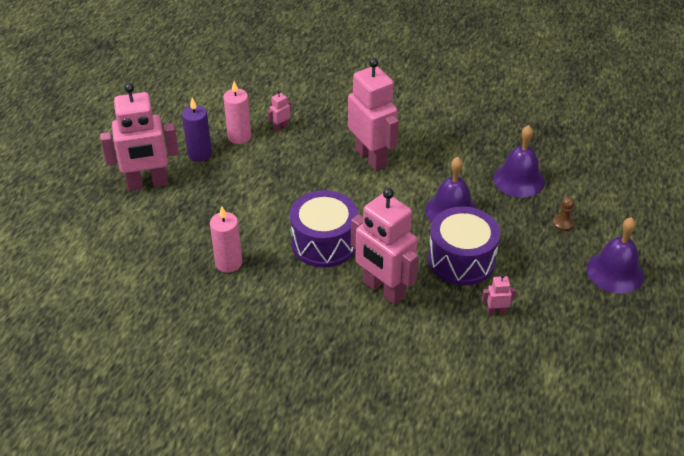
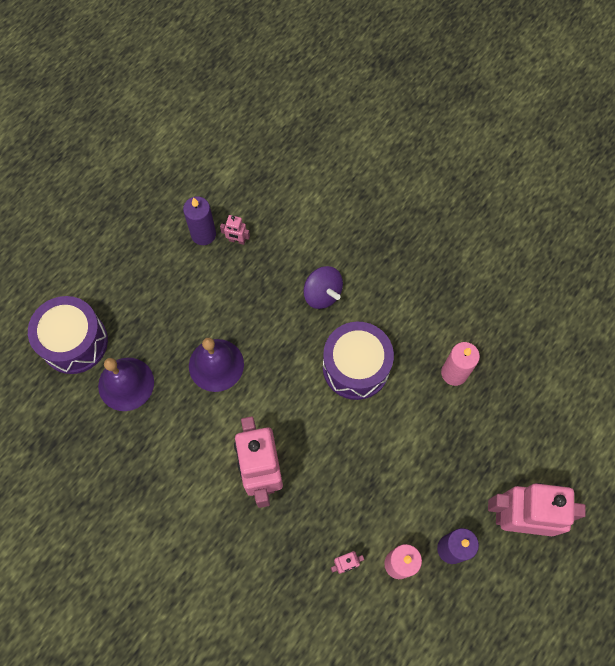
camera: 160 degrees left, 25 degrees up
(383, 290) = (322, 294): pink robot -> purple spinning top
(461, 260) = (237, 303): purple drum -> purple drum (74, 342)
(533, 307) = (203, 234): none -> purple candle
(563, 223) = (120, 312): brown pawn -> none
(615, 272) = (112, 245): purple bell -> none

